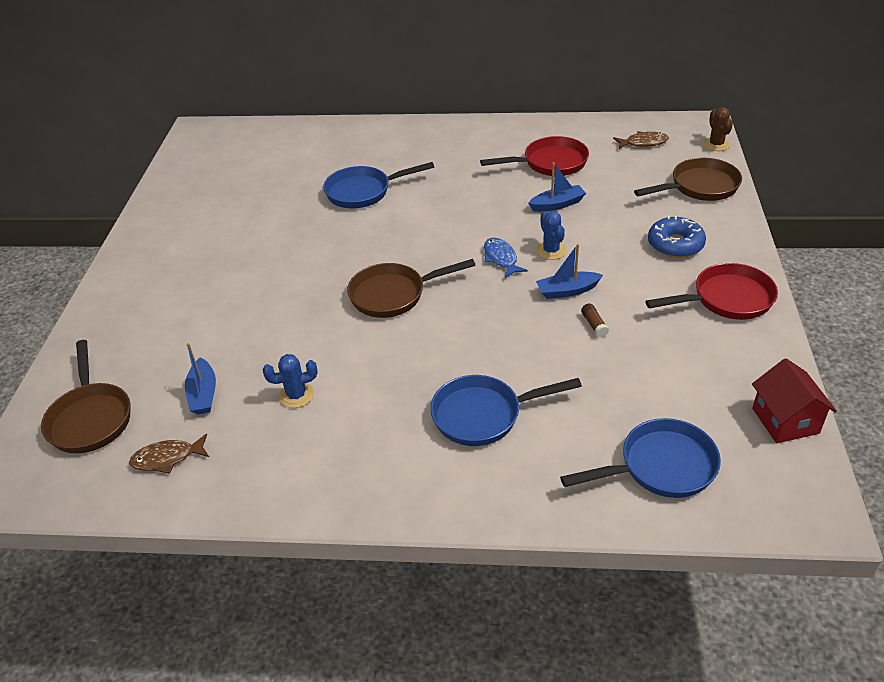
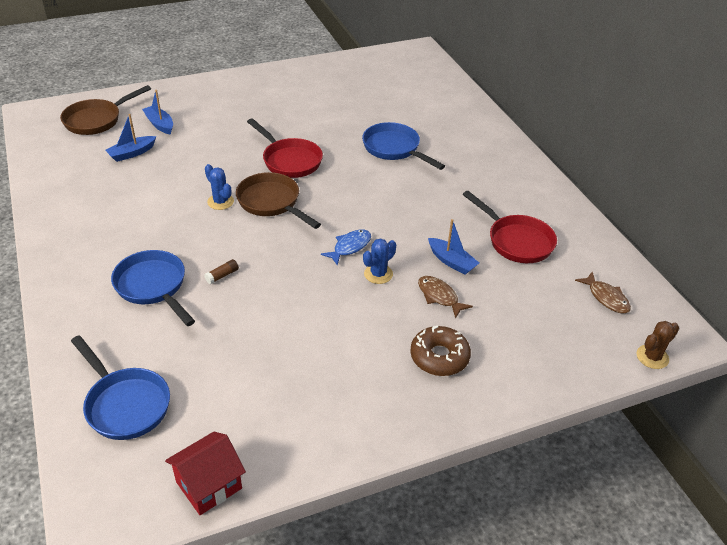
camera: 60 degrees right, 0 degrees up
(167, 458) = (71, 160): brown fish -> brown fish (439, 296)
(296, 395) = (144, 191): blue cactus -> blue cactus (220, 202)
(567, 291) = (326, 298): blue boat -> blue boat (160, 124)
(594, 325) = (288, 325): brown glue stick -> brown glue stick (222, 276)
(675, 244) = (439, 357): blue donut -> brown donut
(699, 187) = (555, 357): brown pan -> none
(726, 299) = (371, 412): red pan -> red pan (289, 160)

